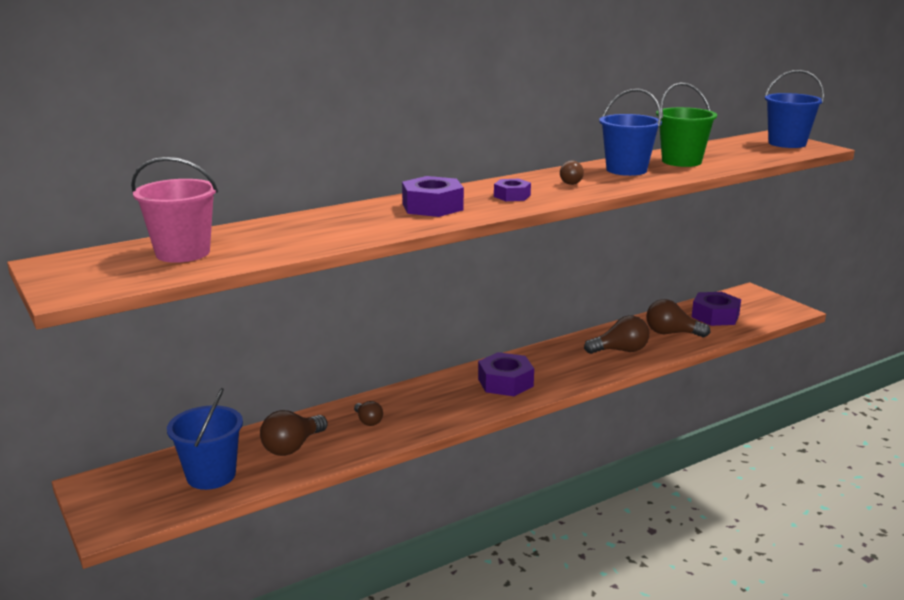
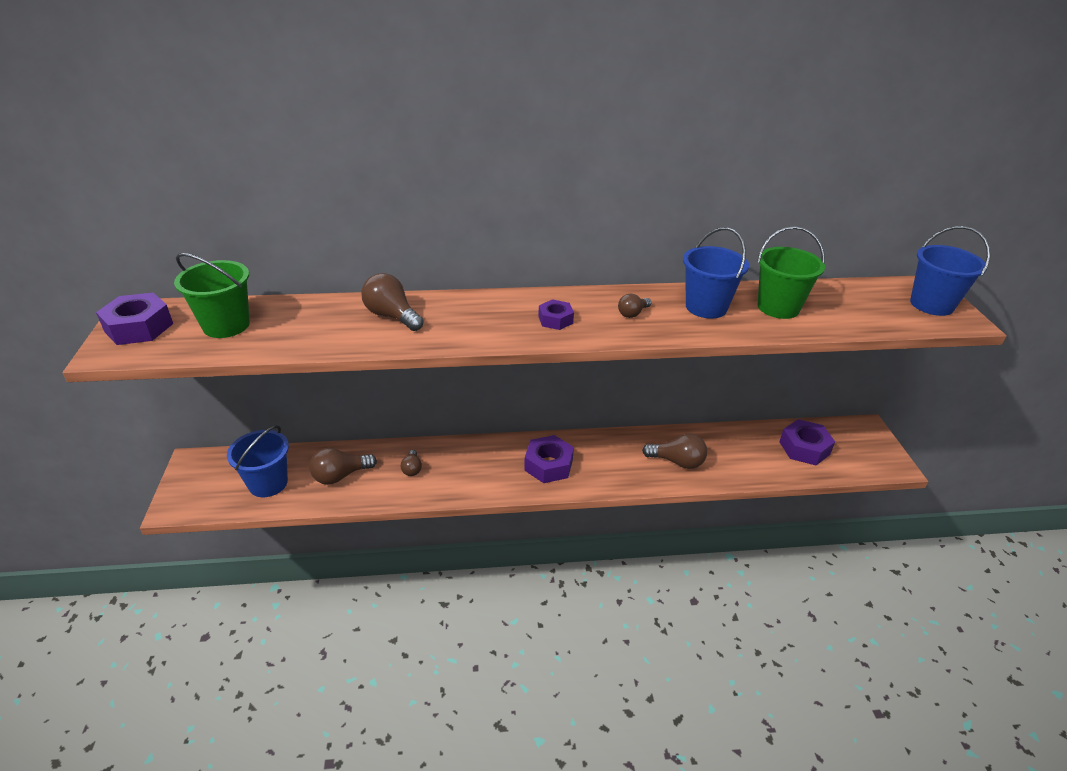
camera: 25 degrees right, 15 degrees up
(183, 253) = (226, 325): pink bucket -> green bucket
(432, 207) = (471, 317): purple nut -> purple nut (139, 327)
(671, 333) = (743, 456): brown light bulb -> brown light bulb (392, 316)

